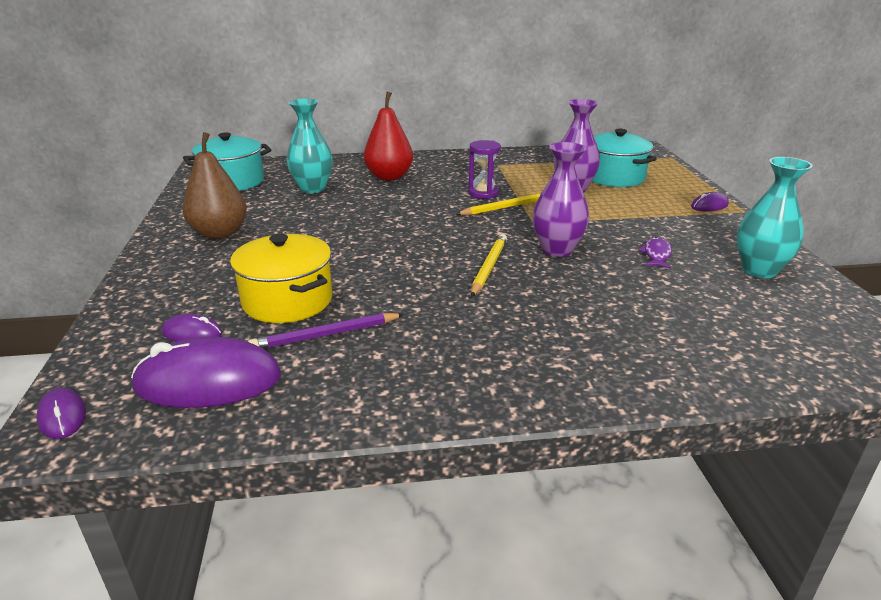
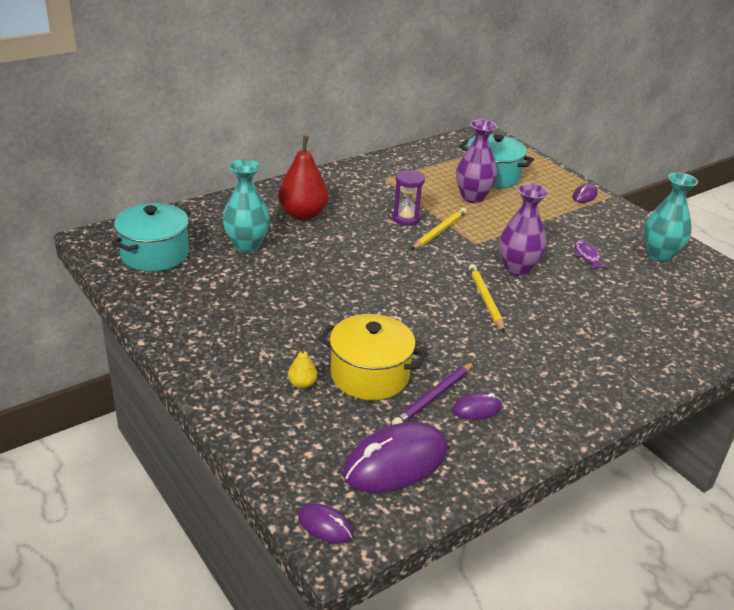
camera: 30 degrees left, 5 degrees up
(192, 333) = (331, 427): purple mouse -> purple mouse (476, 409)
(217, 292) = (302, 384): none -> yellow pear
(219, 233) = (224, 321): brown pear -> none

